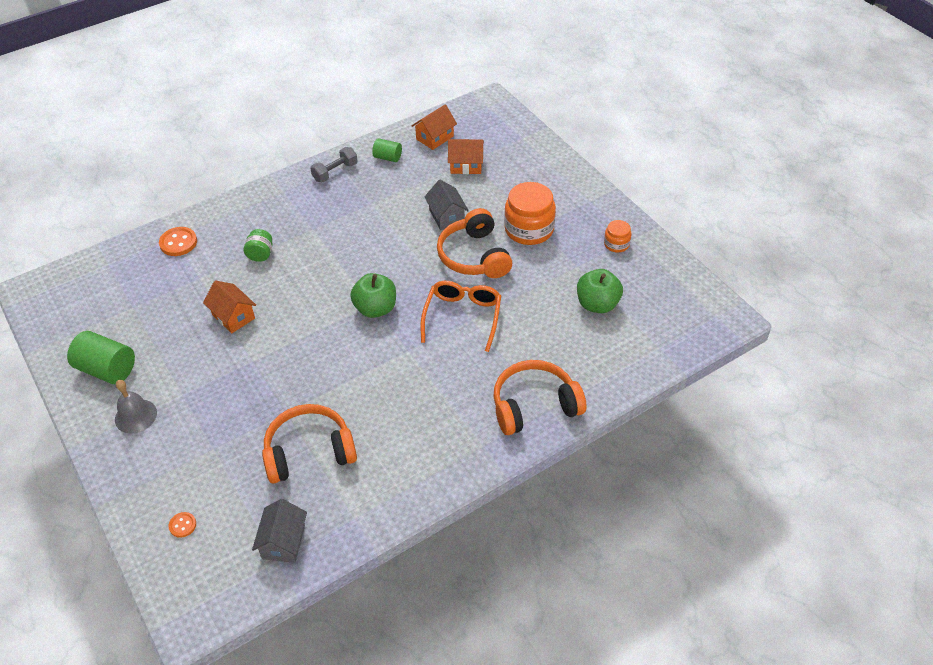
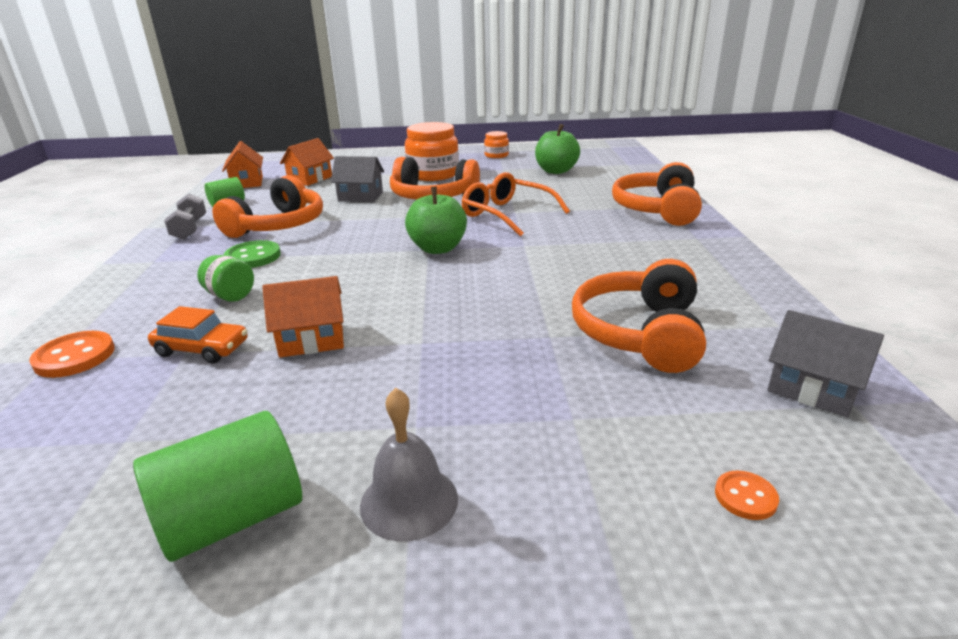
camera: 60 degrees left, 20 degrees down
(206, 281) = (202, 348): none -> orange car
(312, 229) = (253, 257): none -> green button
(366, 209) = (278, 225): none -> orange headphones

